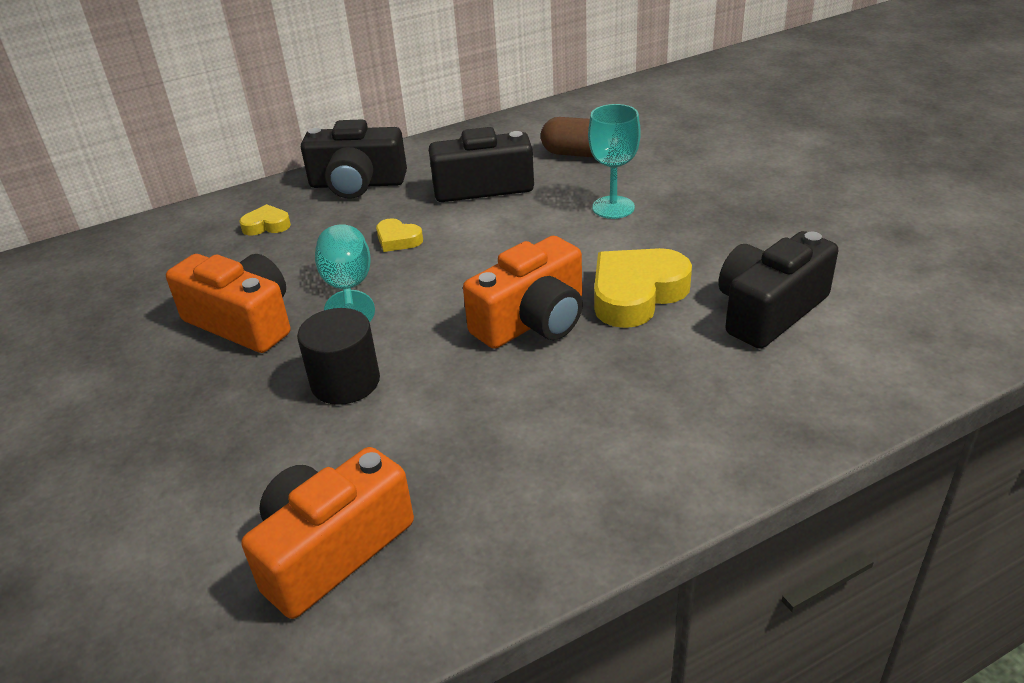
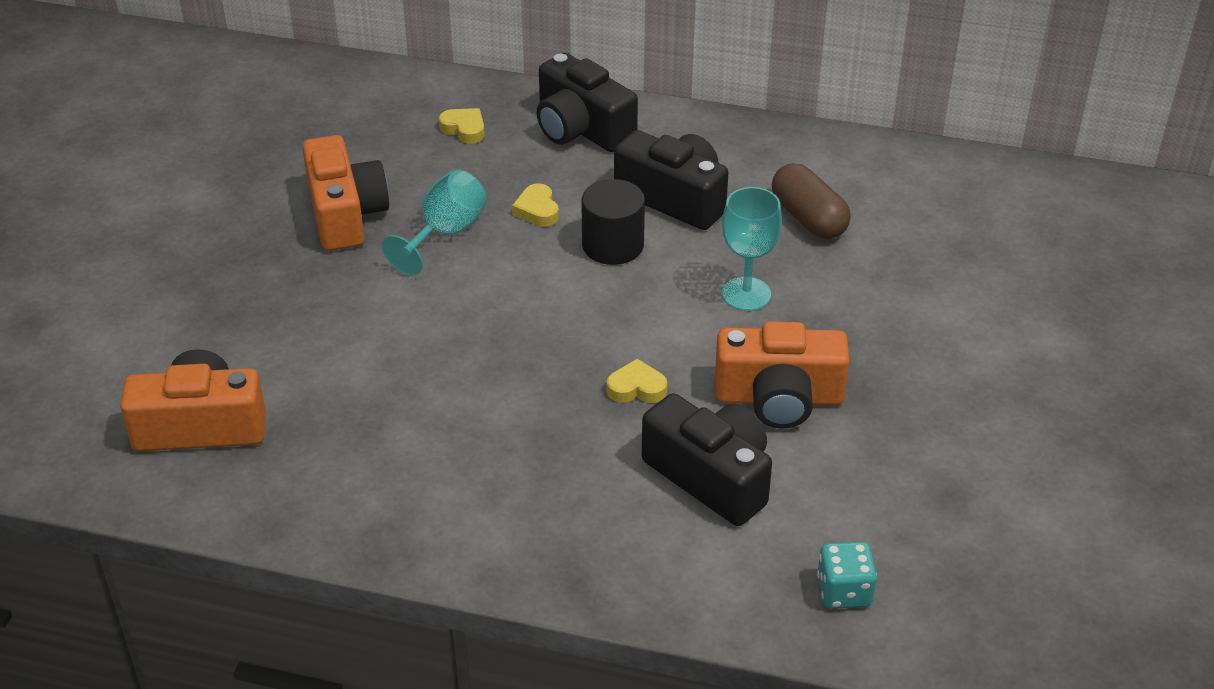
camera: 40 degrees right, 5 degrees up
(345, 382) = (348, 313): black cylinder -> black cylinder (613, 245)
(533, 321) = (530, 355): orange camera -> orange camera (779, 398)
(636, 294) = (636, 388): yellow heart -> yellow heart, size x0.50
(768, 311) = (711, 477): black camera -> black camera turned 45 degrees clockwise
(951, 317) = (844, 591): none -> turquoise dice

